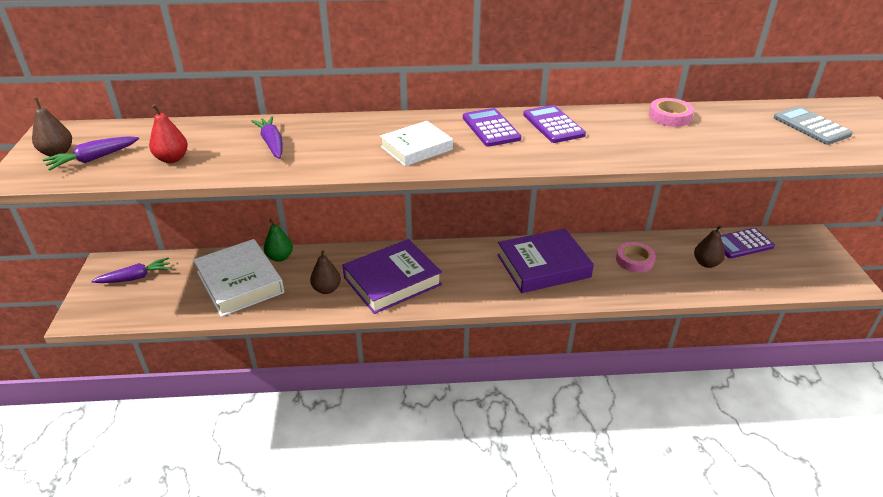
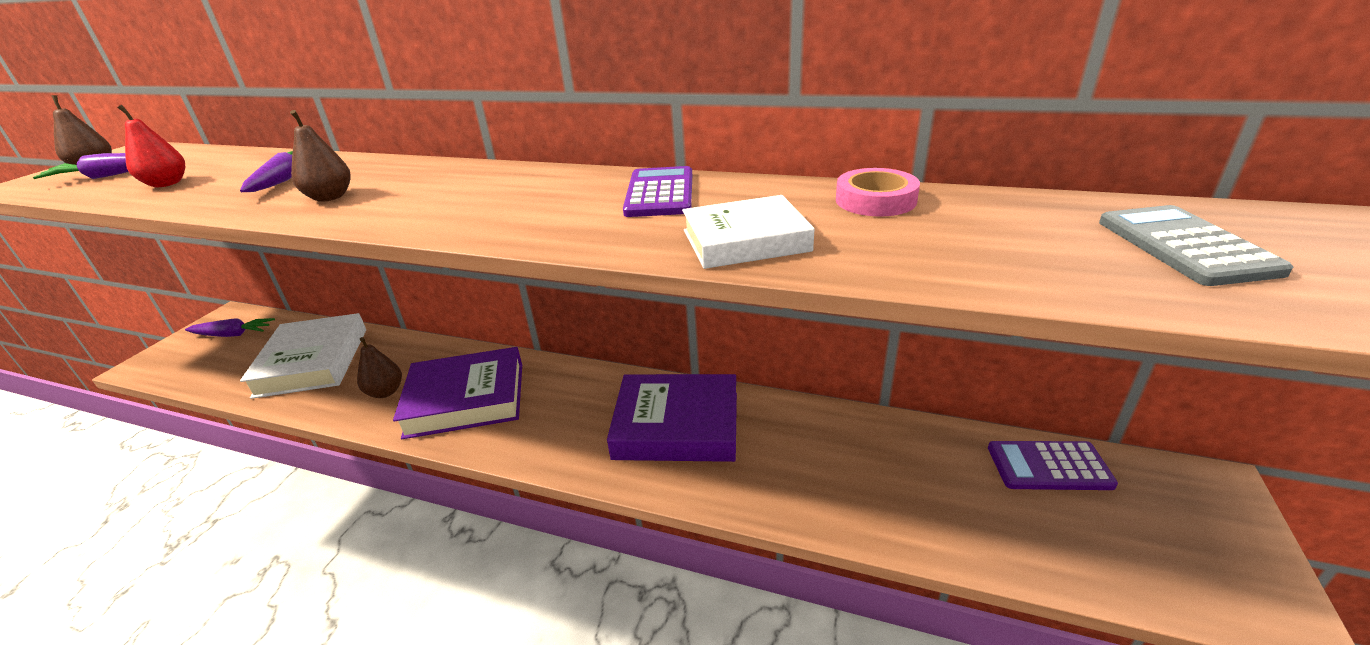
camera: 25 degrees right, 5 degrees down
(280, 257) = (381, 341): green pear -> none
(416, 148) = (428, 202): white book -> white book (745, 240)
(491, 128) = (563, 189): purple calculator -> none
(634, 260) = (827, 450): pink tape -> none
(706, 263) = (955, 486): brown pear -> brown pear (330, 197)

